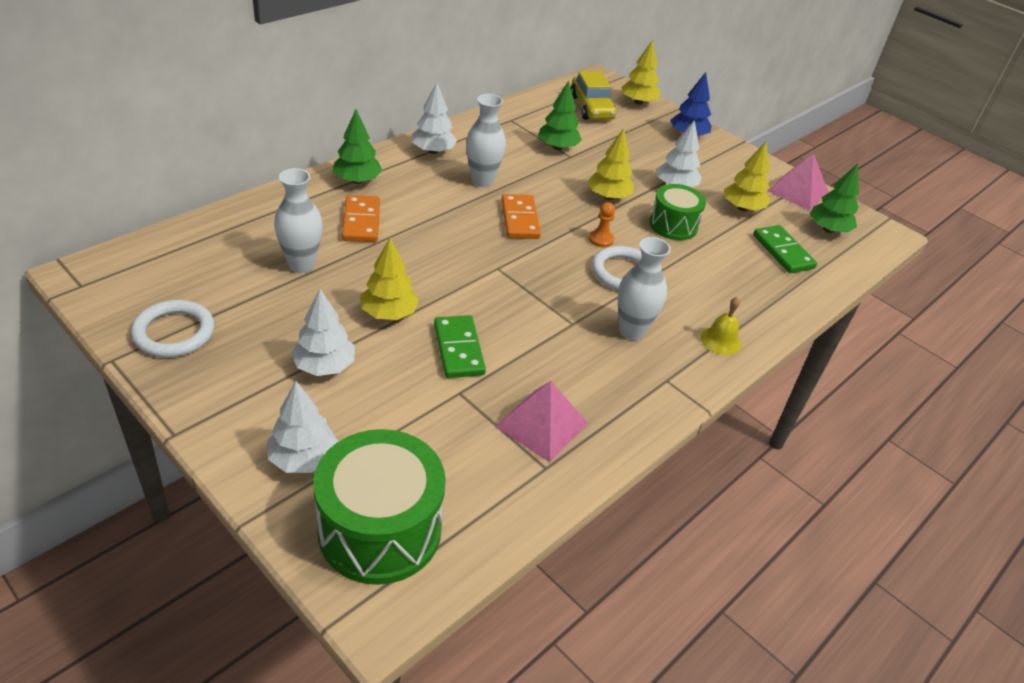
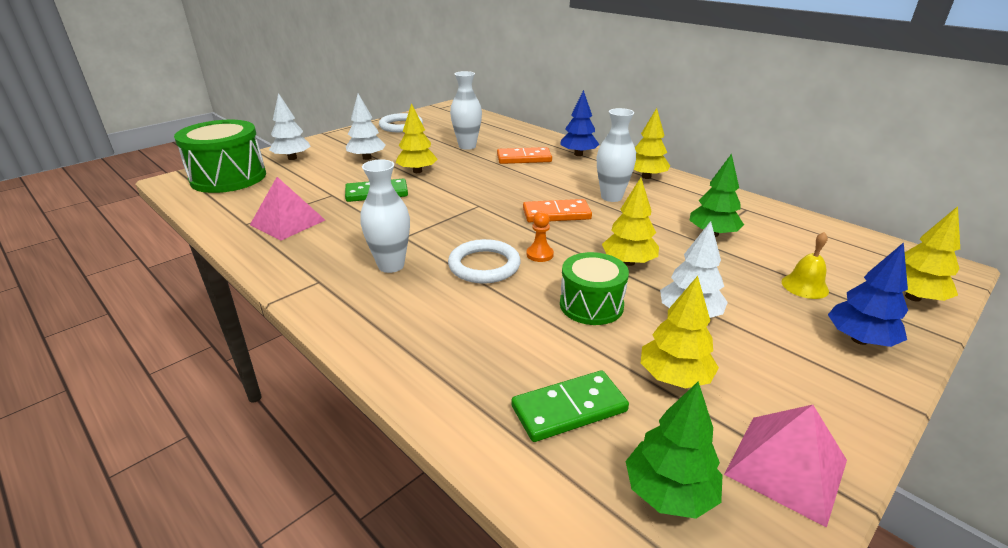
camera: 95 degrees right, 10 degrees down
(357, 180) = (578, 154): green tree -> blue tree
(433, 151) = (646, 177): white tree -> yellow tree
(591, 108) = (841, 258): yellow car -> none
(720, 341) = (370, 321): yellow bell -> yellow bell (804, 286)

